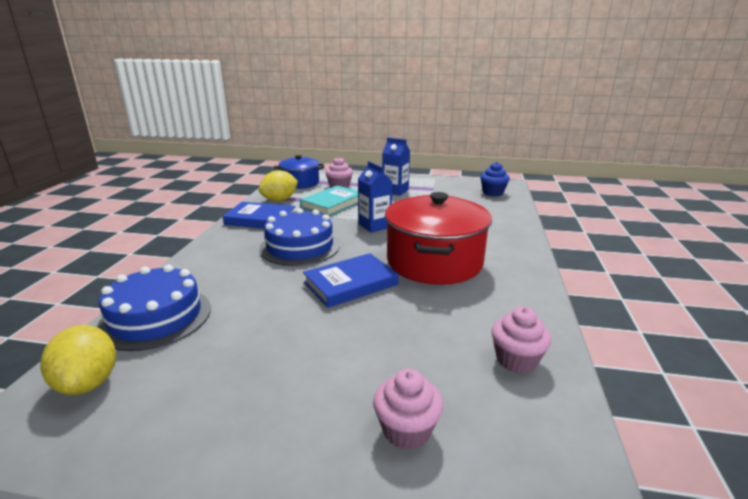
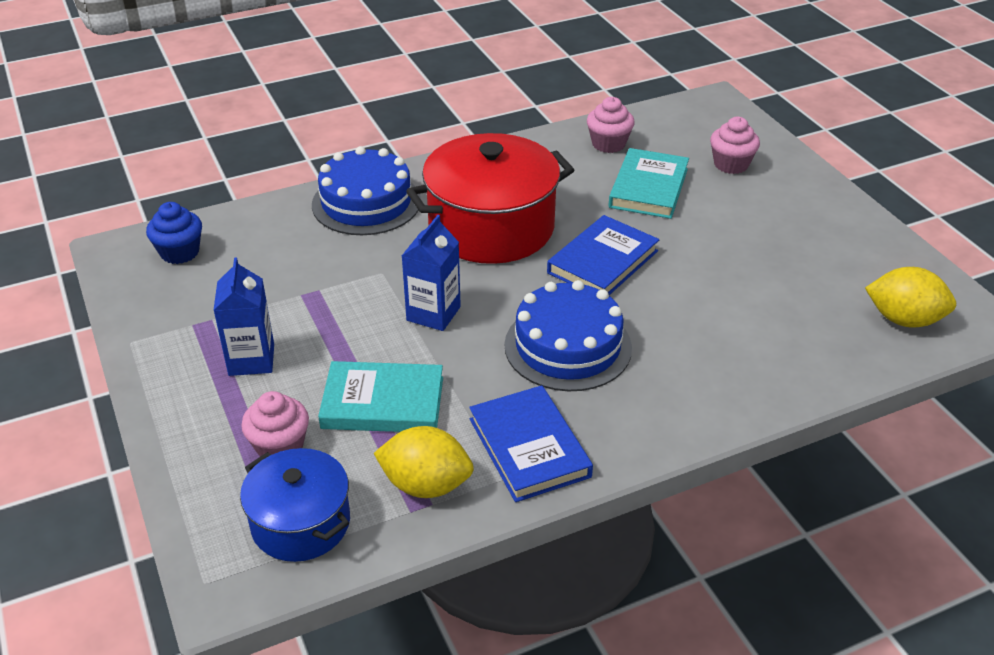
camera: 125 degrees left, 15 degrees up
(88, 383) = (903, 320): yellow lemon -> yellow lemon turned 75 degrees clockwise
(156, 317) = (813, 352): blue cake -> blue cake (366, 202)
(350, 283) = (603, 262): blue book -> blue book turned 75 degrees counterclockwise
(417, 346) = (648, 188): none -> turquoise book

